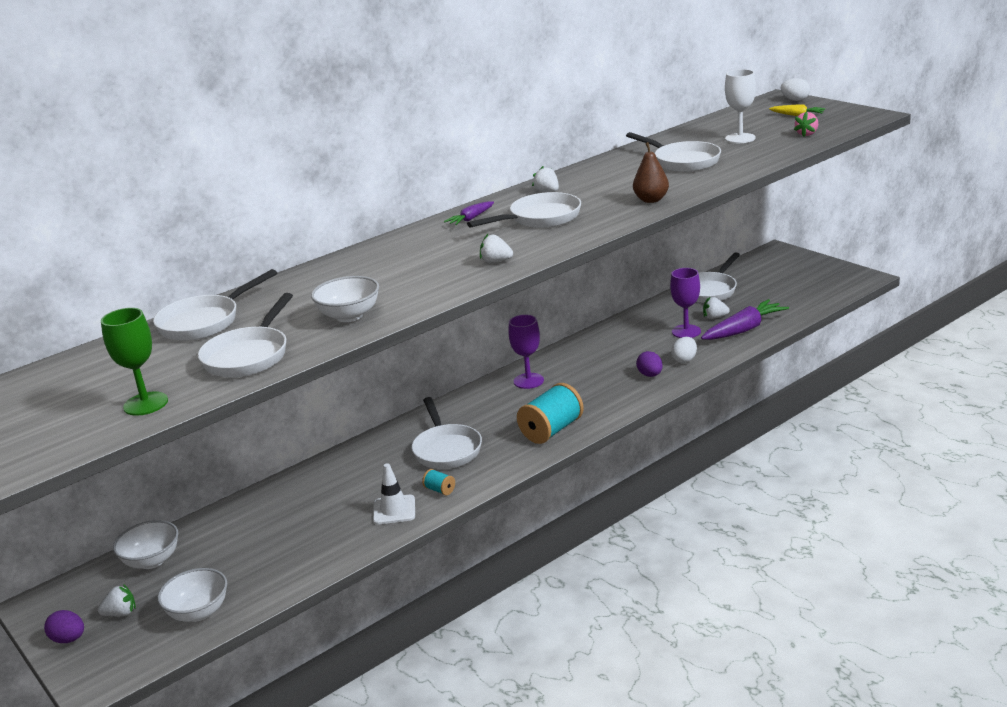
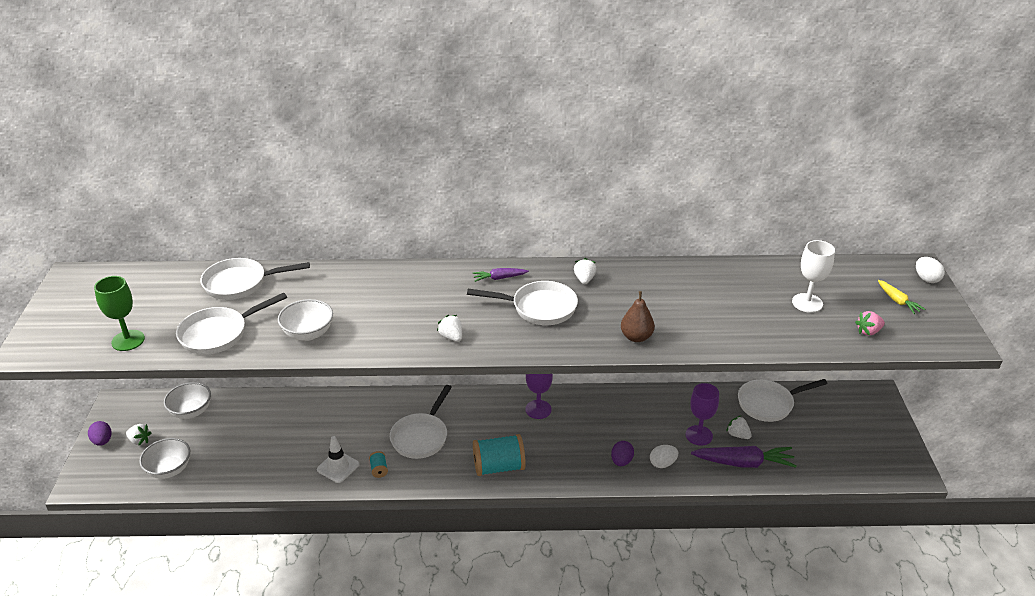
camera: 35 degrees right, 10 degrees up
(682, 161) = (723, 304): white pan -> none

